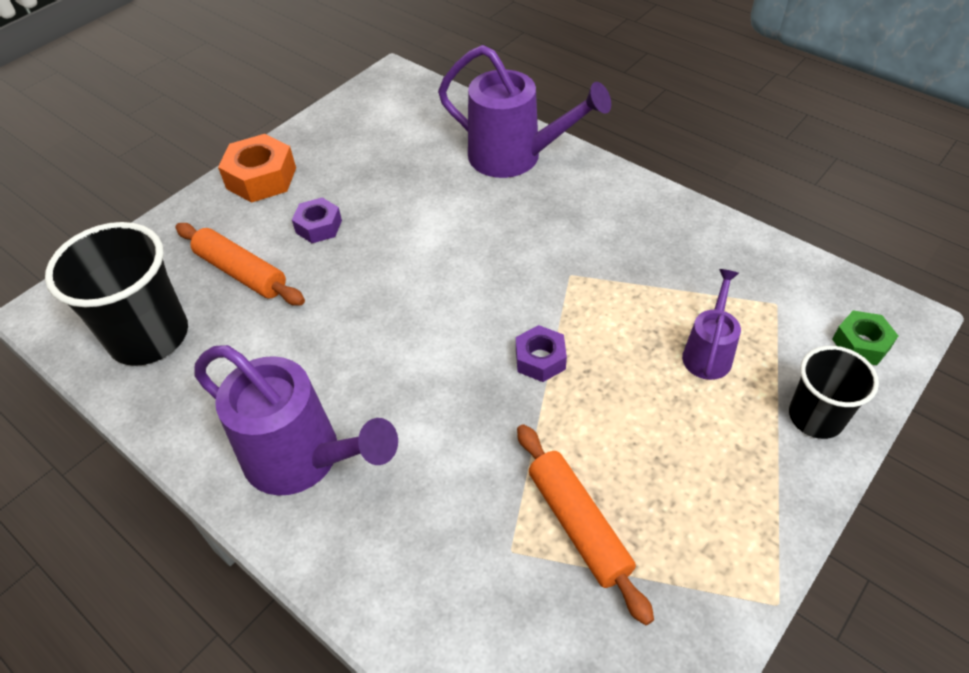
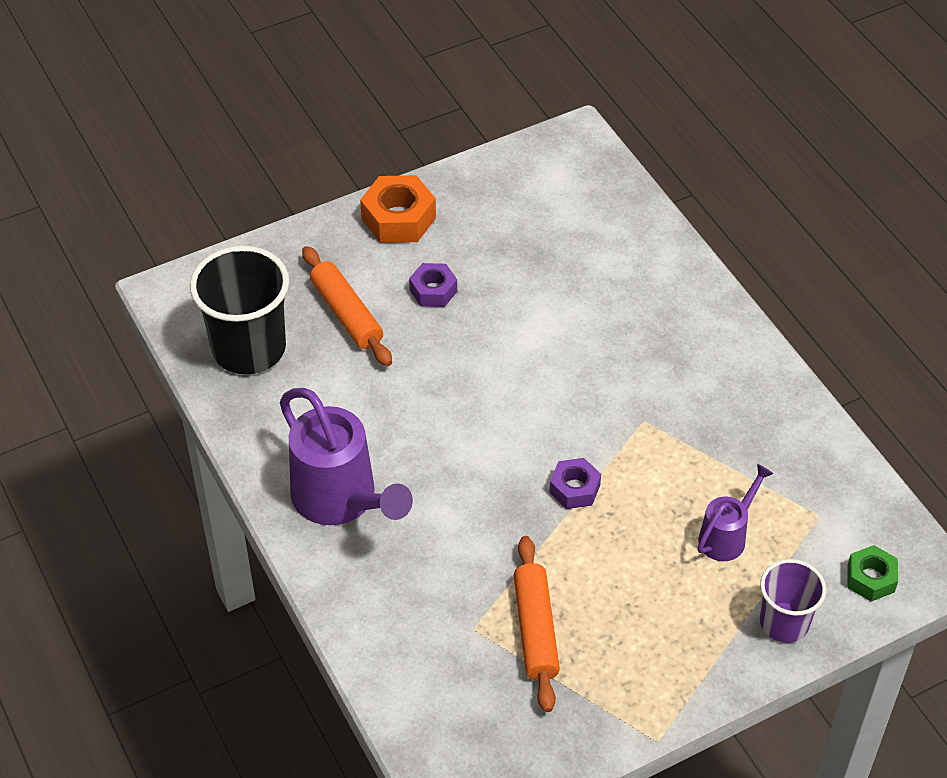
camera: 20 degrees right, 0 degrees up
(515, 157) = (656, 279): purple watering can -> none
(815, 417) = (784, 622): black cup -> purple cup

